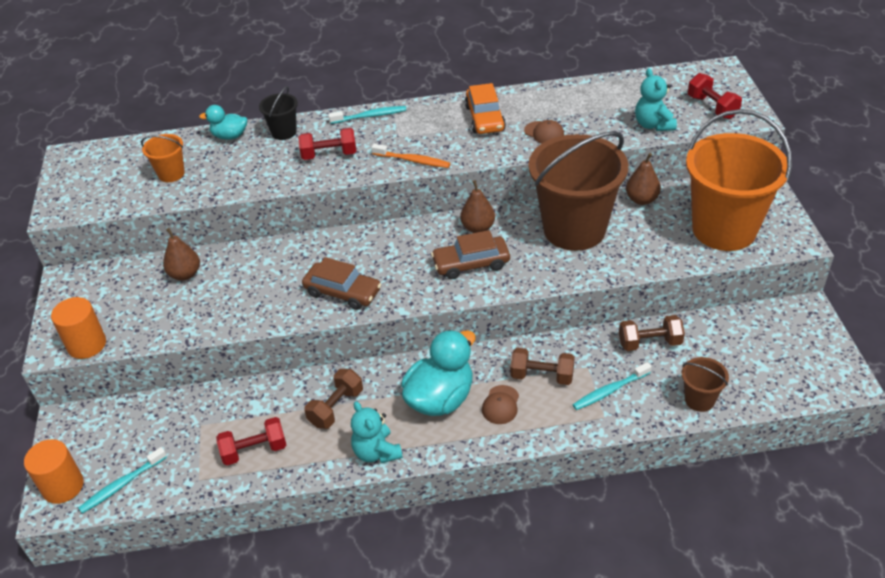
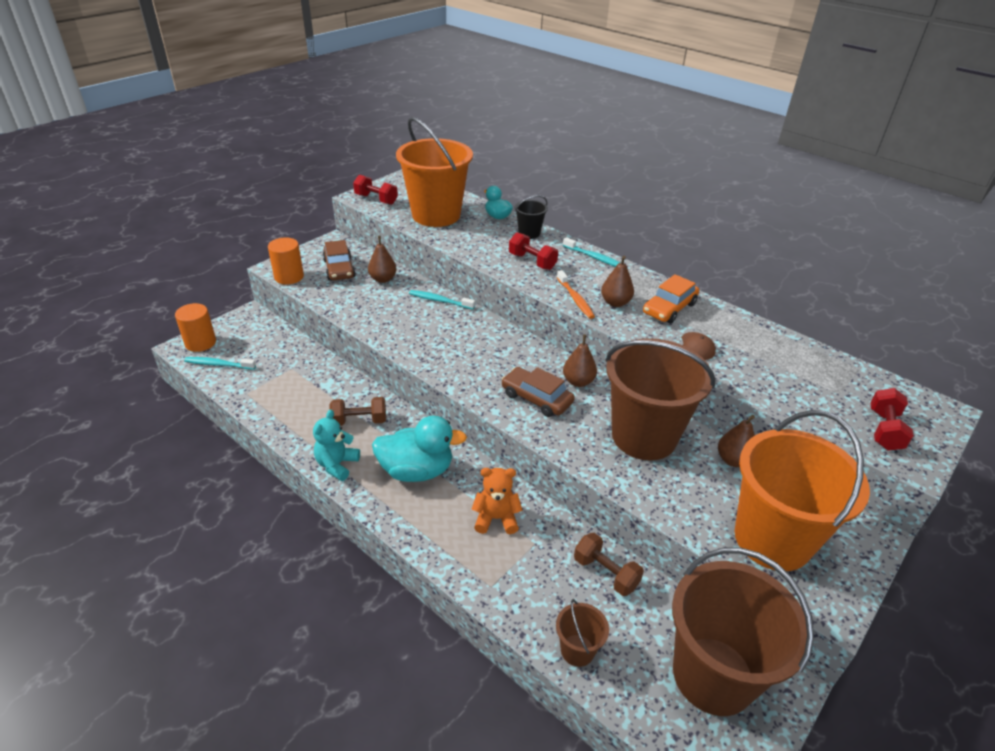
camera: 45 degrees right, 5 degrees down
(171, 174) = (436, 215): orange bucket -> orange bucket, size x2.32
(254, 450) = (290, 404): red dumbbell -> red dumbbell (376, 199)
(342, 292) = (438, 351): brown car -> brown car (339, 269)
(444, 142) = (615, 302): none -> brown pear
(500, 405) = (442, 510): brown cap -> none
(542, 376) = (496, 518): brown dumbbell -> orange teddy bear
(610, 391) = (523, 574): turquoise toothbrush -> turquoise toothbrush (440, 301)
(653, 125) = (801, 403): turquoise teddy bear -> none
(773, 341) = (713, 675): none -> brown bucket

